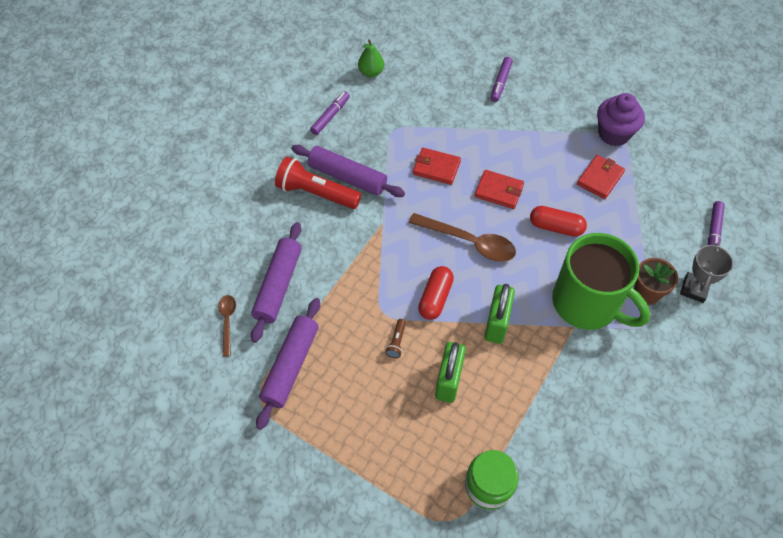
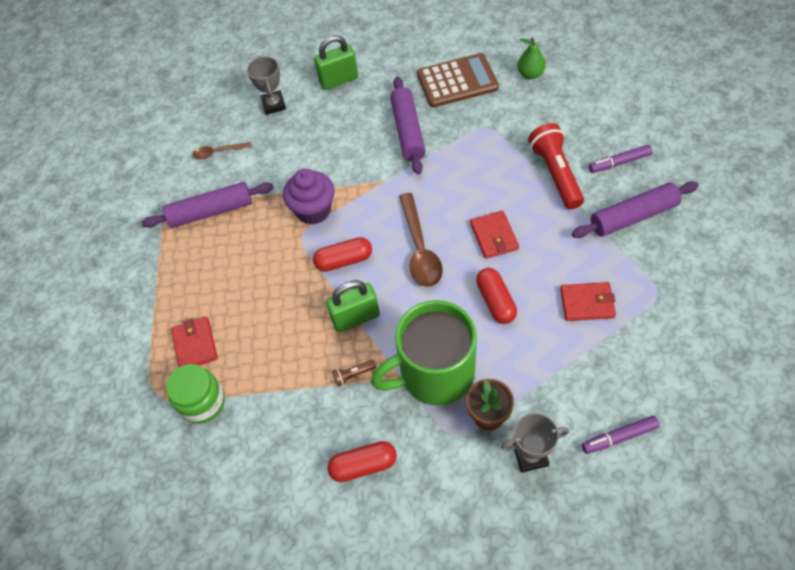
camera: 60 degrees right, 0 degrees up
(218, 248) = (274, 105): none -> grey trophy
(227, 322) = (218, 152): brown spoon -> brown spoon turned 150 degrees counterclockwise
(278, 285) = (272, 159): purple rolling pin -> purple rolling pin (633, 216)
(316, 193) = (374, 123): red flashlight -> red flashlight (555, 174)
(330, 116) = (457, 81): purple marker -> brown calculator
(396, 342) = (282, 261): brown flashlight -> brown flashlight (353, 375)
(436, 168) = (475, 179): red wallet -> red wallet (195, 345)
(448, 380) = (275, 317): green padlock -> green padlock (339, 80)
(587, 303) = (434, 374): green mug -> green mug turned 60 degrees clockwise
(613, 134) = (654, 283): purple cupcake -> purple cupcake (313, 210)
(631, 398) = (363, 465): none -> red capsule

